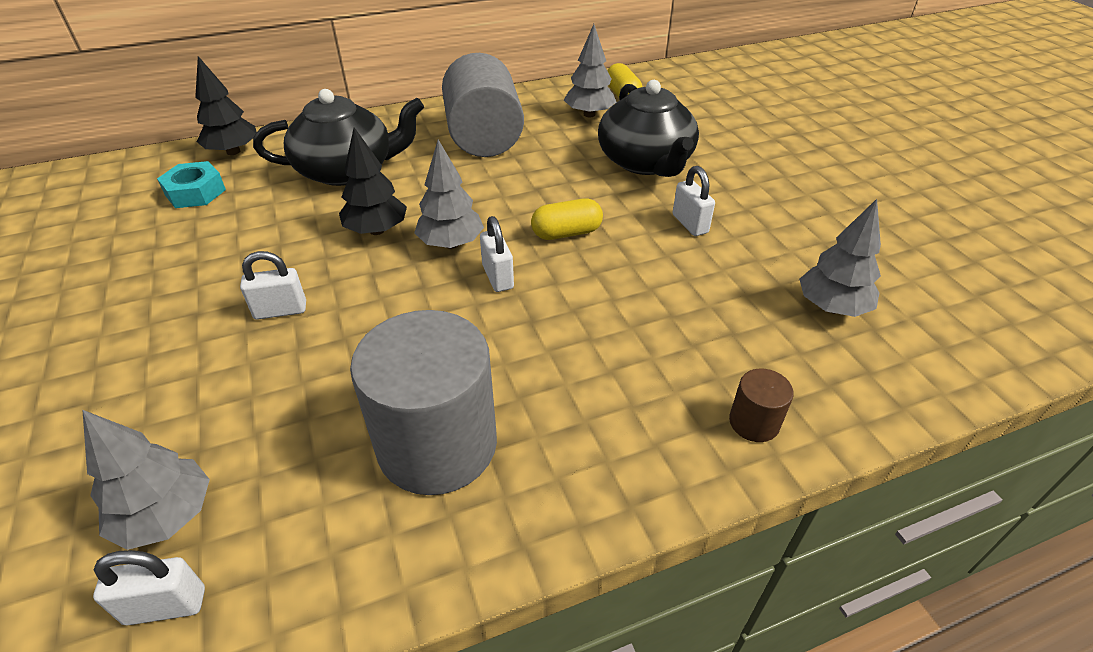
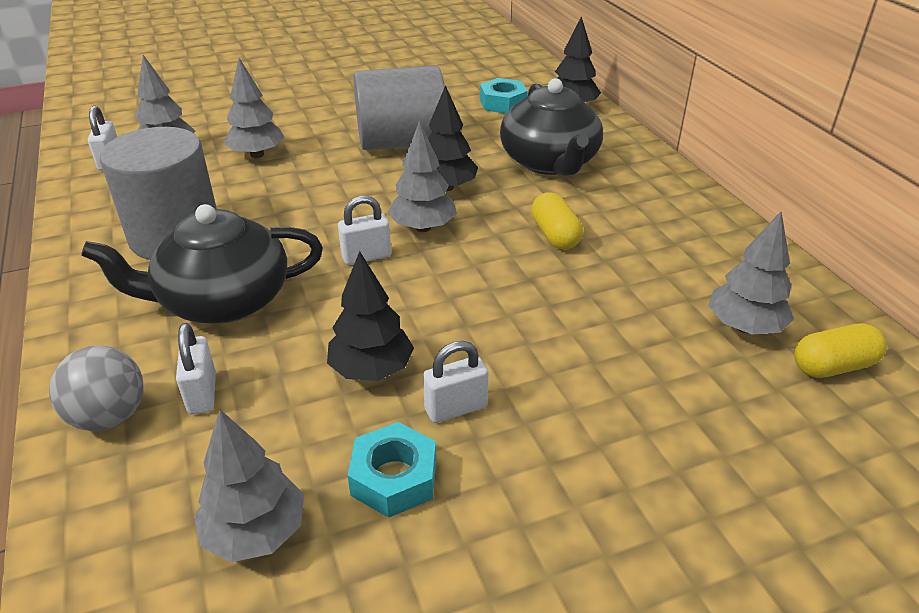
camera: 90 degrees right, 5 degrees down
(231, 396) = (257, 154): none -> grey tree
(280, 310) = (342, 159): white padlock -> white padlock (202, 393)
(484, 138) = (641, 238): grey cylinder -> grey cylinder (401, 142)
(566, 233) = (438, 300): yellow capsule -> yellow capsule (555, 235)
(646, 162) = (613, 378): black teapot -> black teapot (222, 301)
(658, 264) = (371, 370): none -> black tree
(754, 422) = (109, 417): brown cylinder -> grey ball
(761, 249) = (394, 478): none -> turquoise nut

